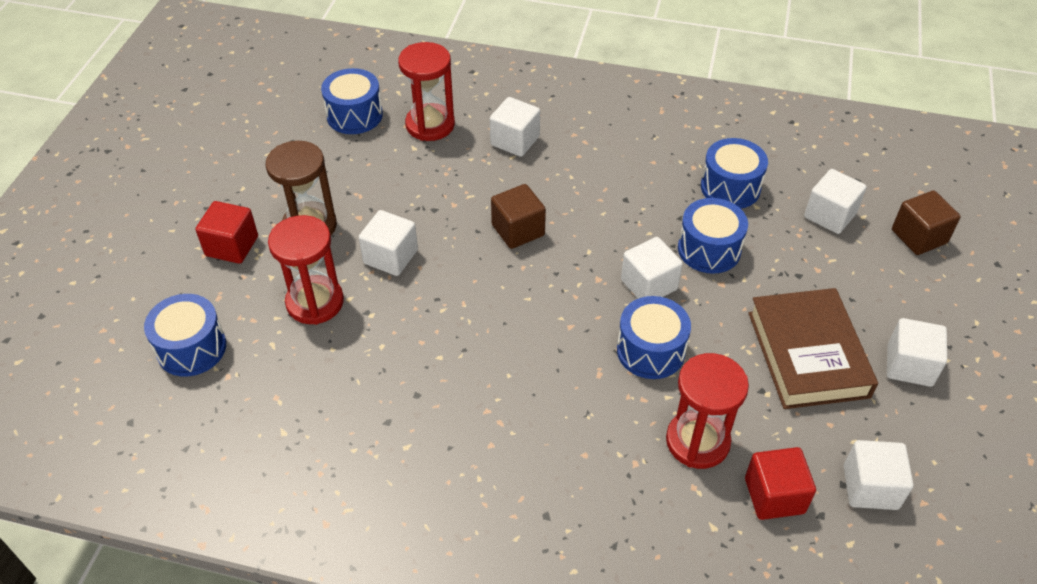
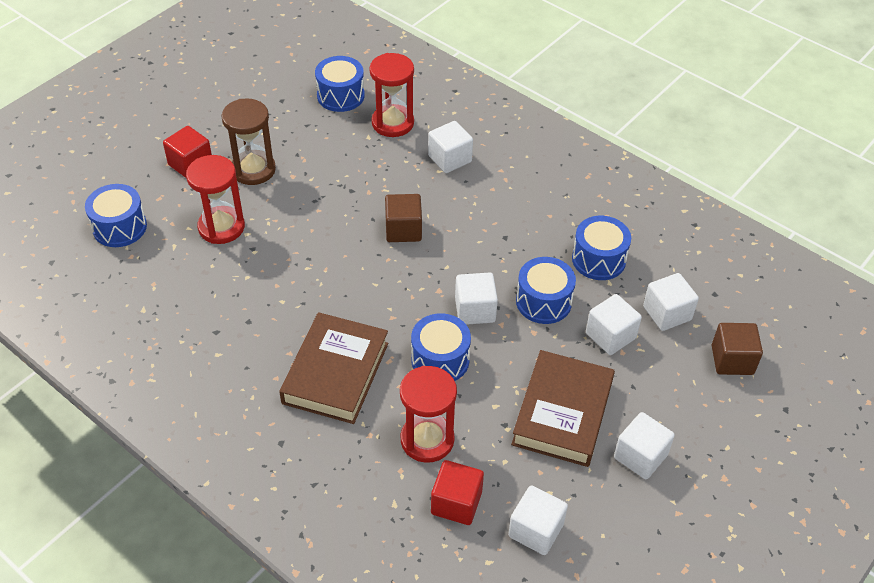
camera: 25 degrees right, 0 degrees up
(390, 257) = (296, 214): white cube -> white cube (610, 336)
(552, 411) = (336, 373): none -> brown book

